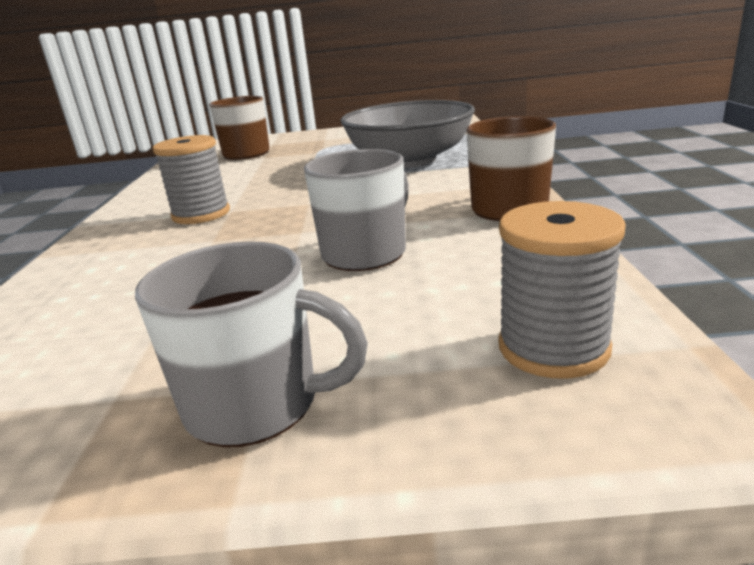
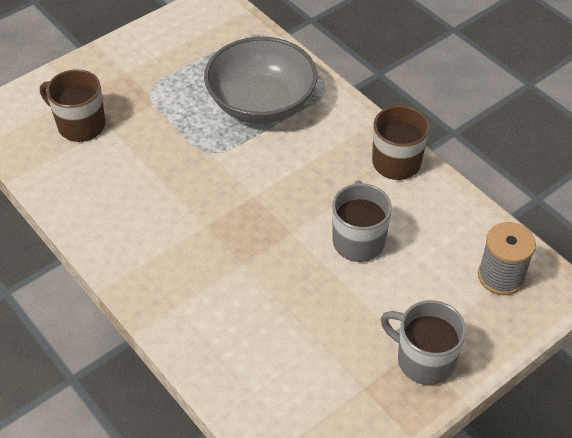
camera: 40 degrees left, 25 degrees up
(201, 214) = (188, 238): grey spool -> none
(256, 405) = (424, 360): grey mug -> grey mug turned 120 degrees counterclockwise

